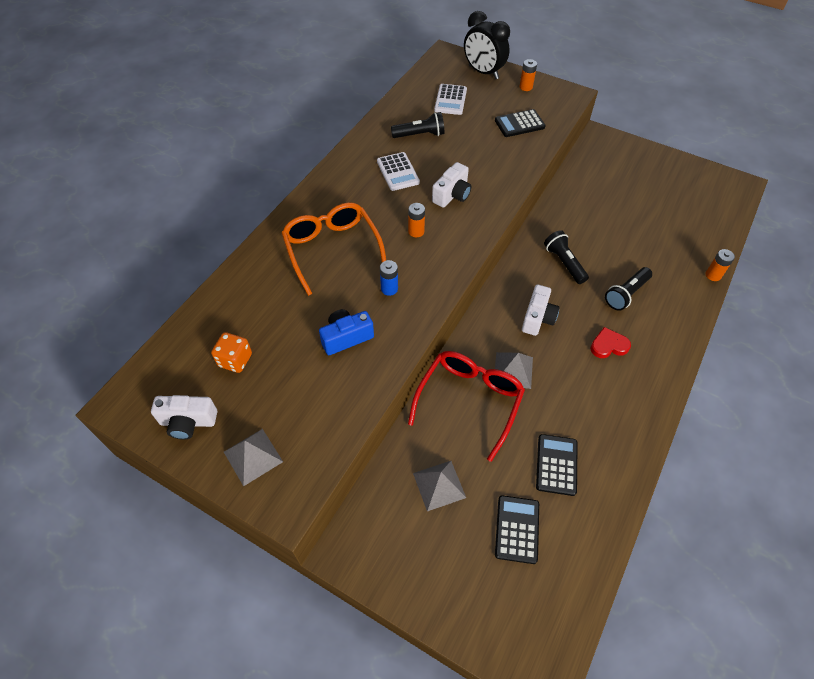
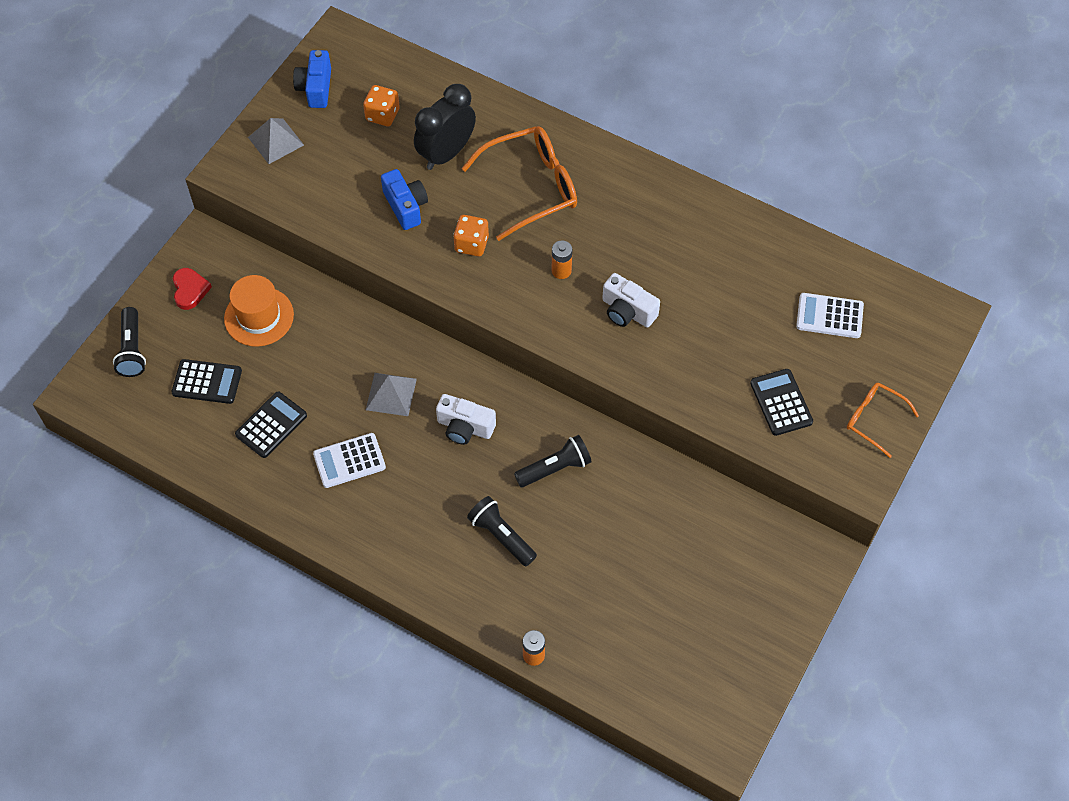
camera: 90 degrees right, 5 degrees up
(188, 422) = (315, 88): white camera -> blue camera
(389, 289) = (471, 244): blue battery -> orange dice
(398, 172) = (668, 251): white calculator -> white calculator (349, 461)
(420, 135) = (746, 277): black flashlight -> black flashlight (132, 350)
(439, 485) = (259, 317): grey pyramid -> orange hat
(469, 400) = (354, 348): red glasses -> none
(483, 72) = (905, 363): black clock -> black clock (446, 153)
(526, 87) = (873, 419): orange battery -> orange glasses
(556, 465) = (271, 425): black calculator -> black calculator turned 60 degrees counterclockwise
(608, 345) = (421, 501): red heart -> red heart (190, 290)

